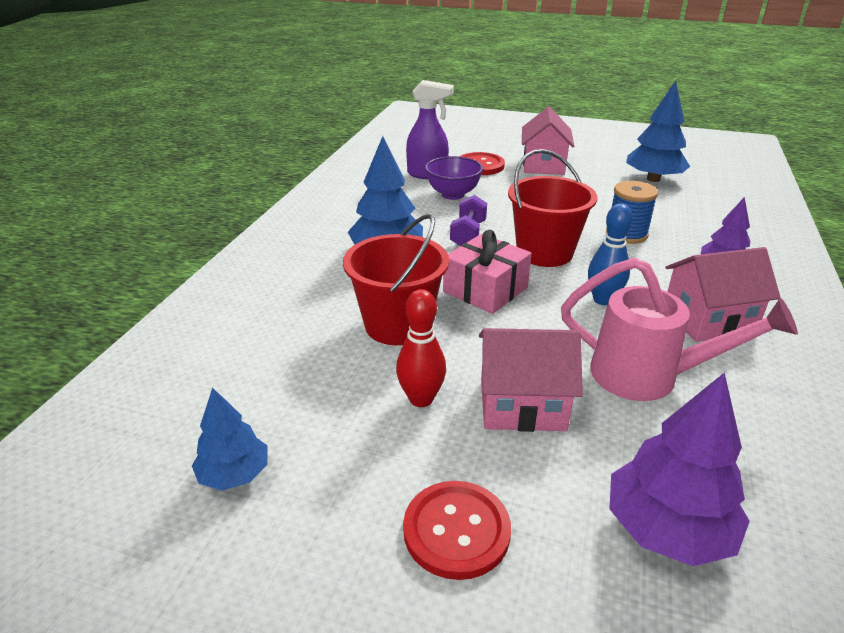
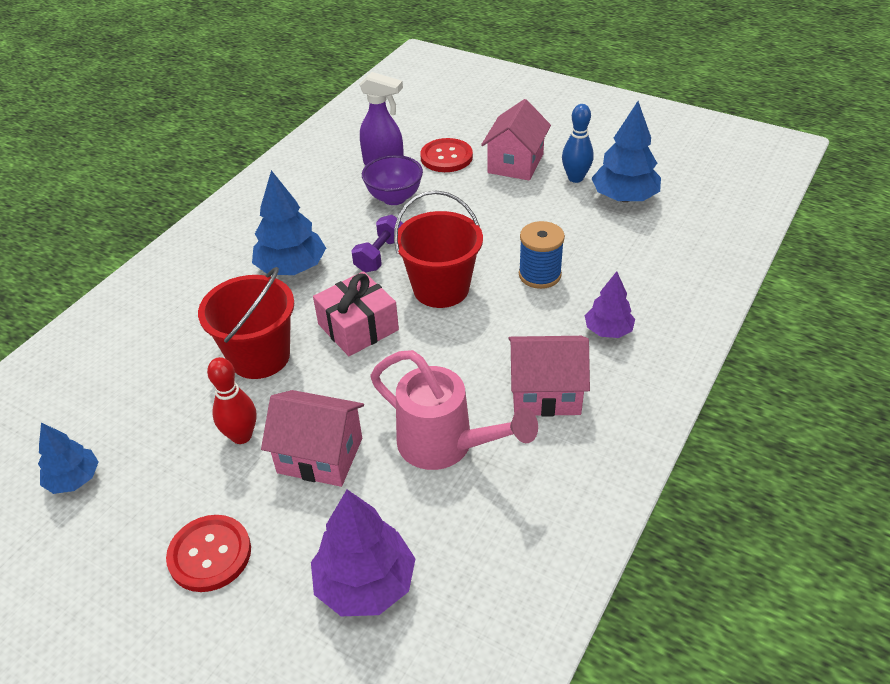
camera: 15 degrees right, 10 degrees up
(603, 300) = (461, 355): blue bowling pin -> blue bowling pin (575, 178)

